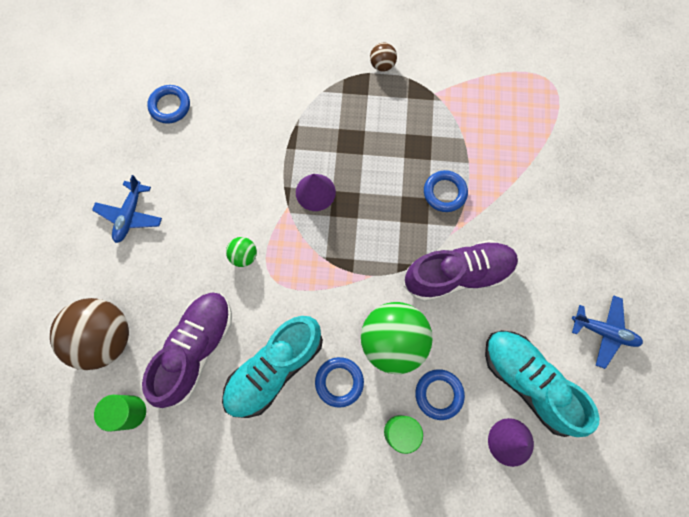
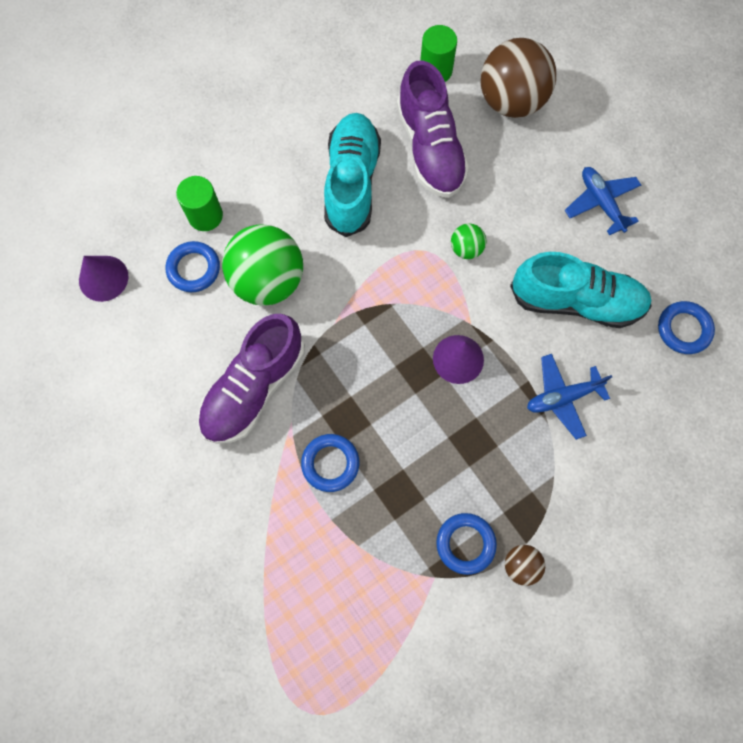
camera: 140 degrees right, 0 degrees up
(339, 382) = (288, 214): blue ring -> blue ring (465, 543)
(528, 382) = (119, 339): turquoise shoe -> turquoise shoe (576, 301)
(603, 332) = (73, 442): blue plane -> blue plane (562, 397)

